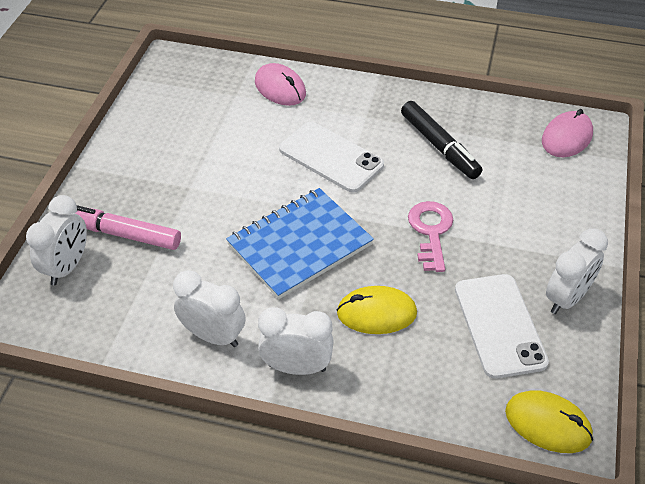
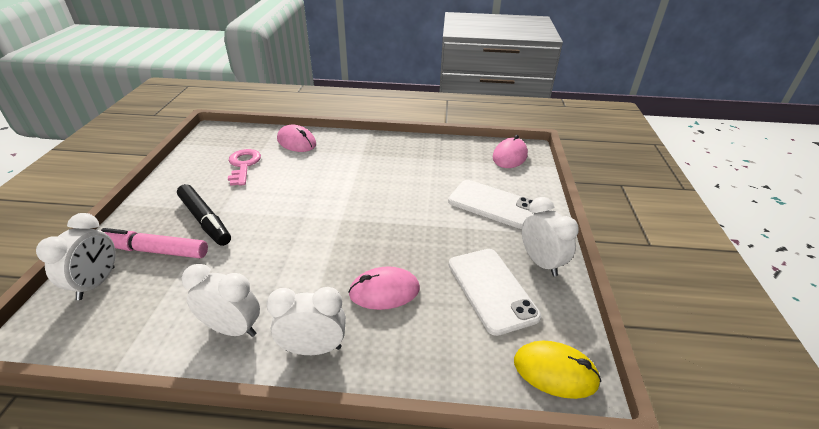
camera: 10 degrees left, 10 degrees down
(299, 245) = (314, 244): blue notebook -> none
(331, 157) = (337, 181): white phone -> white phone (492, 204)
(376, 313) = (384, 291): yellow mouse -> pink mouse
(431, 231) = (422, 224): pink key -> pink key (243, 165)
(439, 146) = (419, 168): black marker -> black marker (205, 220)
(567, 298) = (541, 262): white clock -> white clock turned 60 degrees counterclockwise

